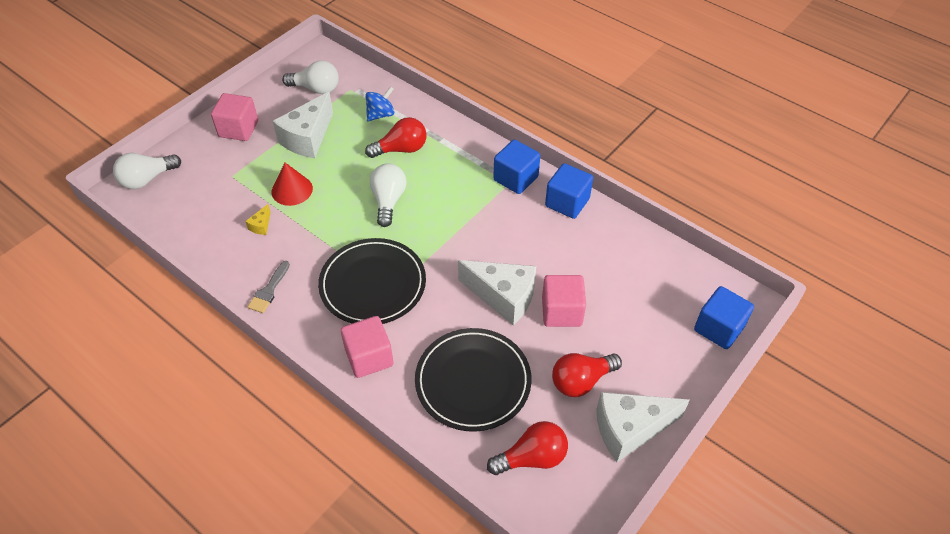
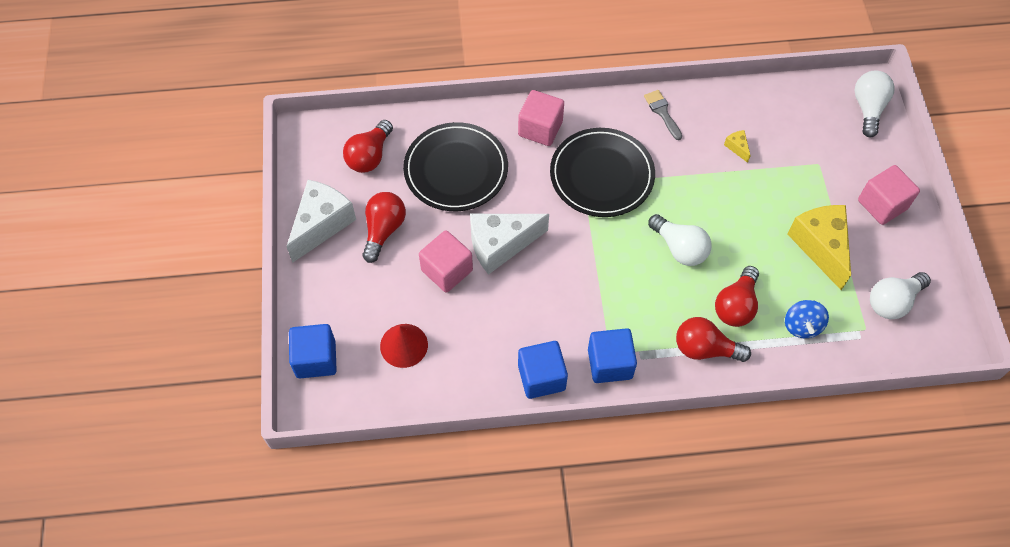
camera: 135 degrees right, 10 degrees up
(292, 190) = (760, 192): red cone -> red cone (404, 345)
(308, 138) = (820, 246): white cheese -> yellow cheese
(450, 144) = (705, 349): none -> red light bulb

